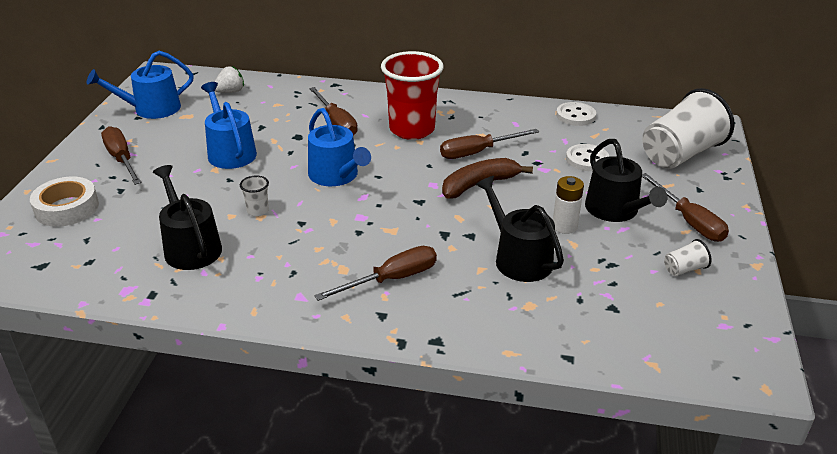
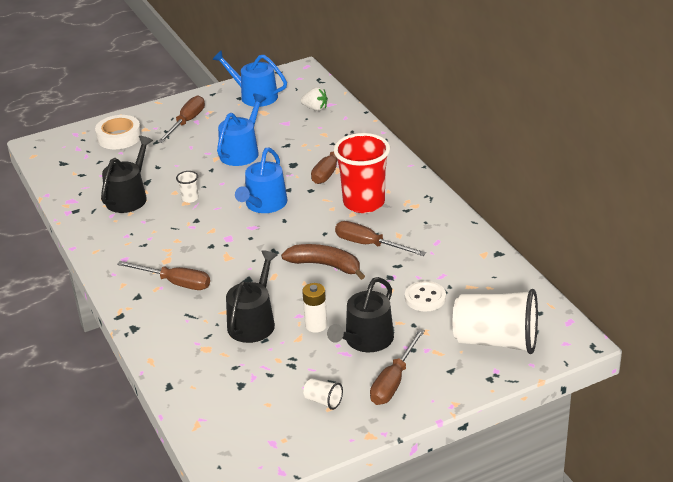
camera: 55 degrees right, 0 degrees up
(575, 116) = (490, 264): white button -> none

